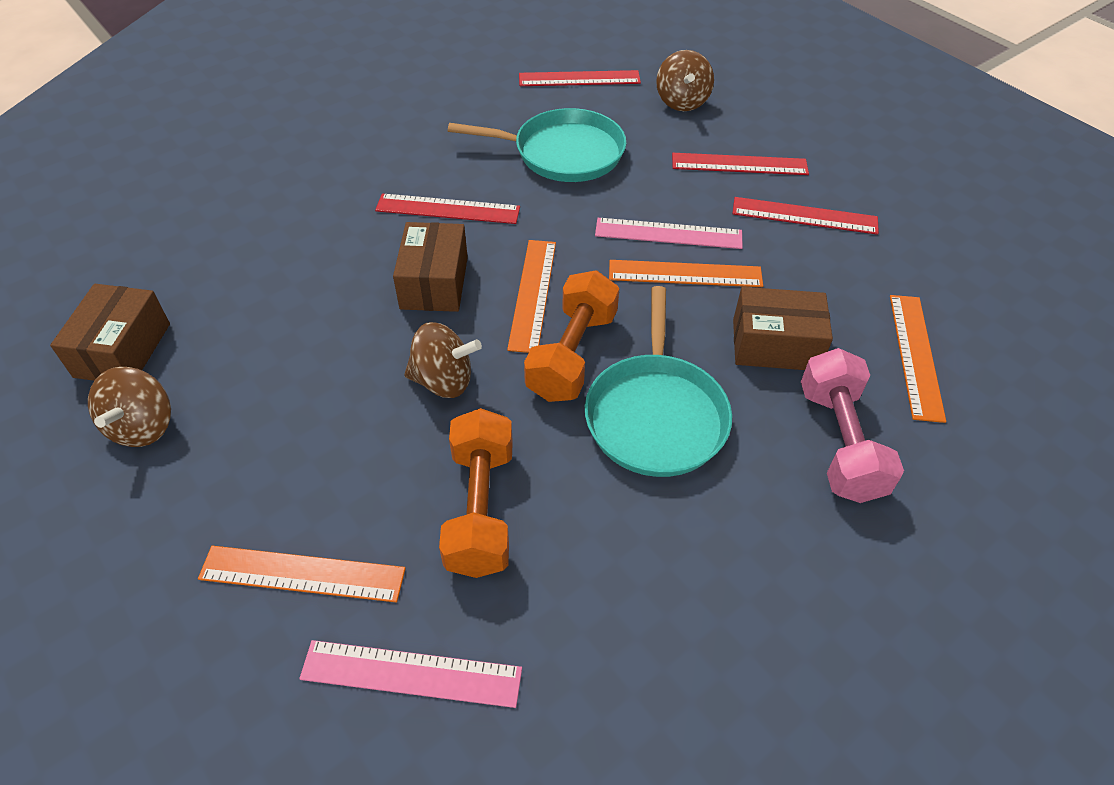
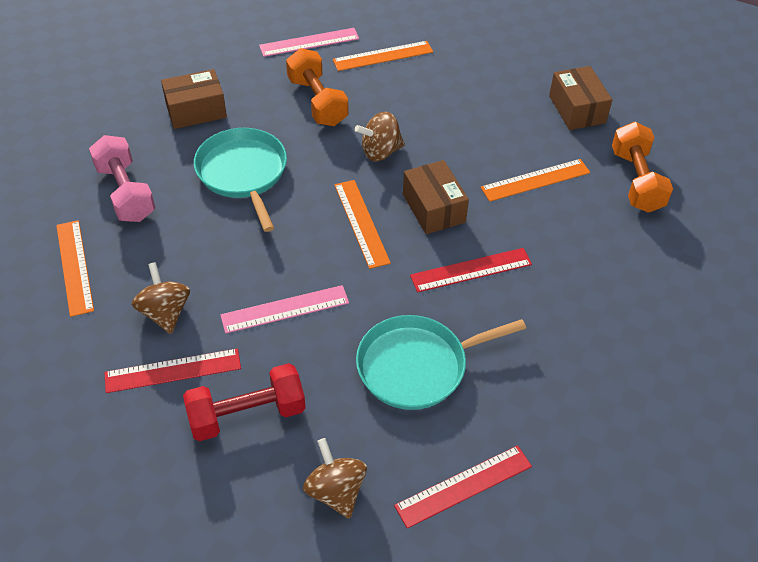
camera: 155 degrees right, 0 degrees up
(143, 426) = (520, 82): brown spinning top -> brown spinning top (165, 312)
(572, 355) = (311, 191): orange dumbbell -> orange dumbbell (636, 181)
(685, 274) = (258, 276): orange ruler -> orange ruler (535, 180)
(739, 164) = (247, 415): red ruler -> red dumbbell
(775, 345) = (177, 242): brown box -> brown box (196, 110)

